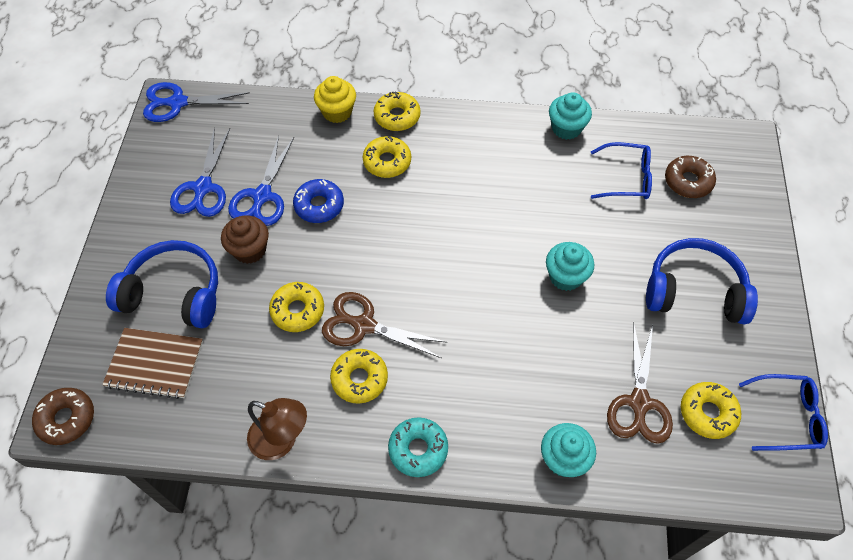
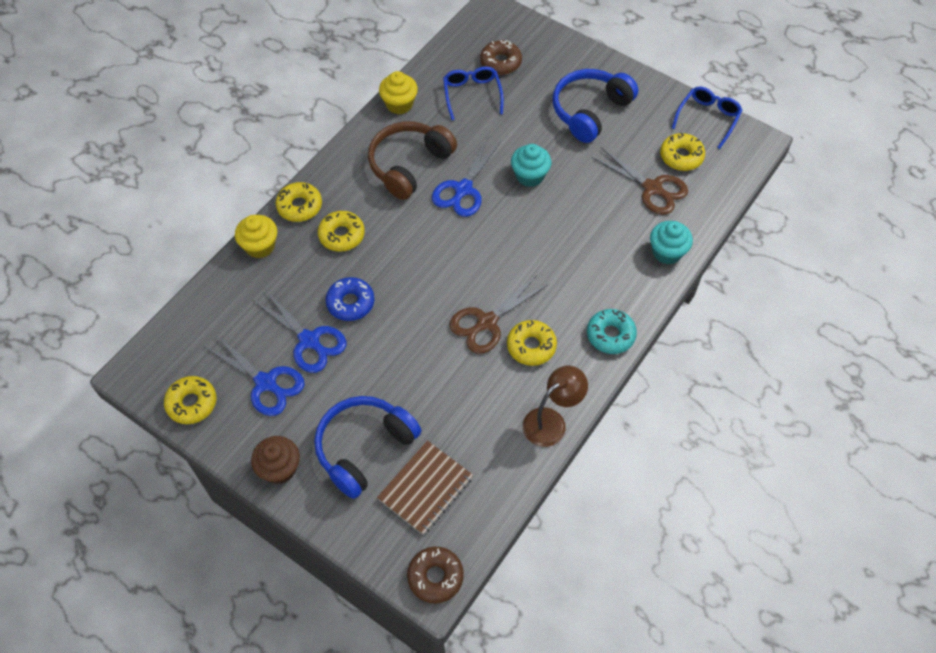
camera: 60 degrees left, 0 degrees up
(178, 103) = (147, 365): blue scissors -> blue scissors (463, 189)
(250, 250) = (359, 373): brown cupcake -> brown cupcake (279, 468)
(297, 310) = (443, 362): yellow donut -> yellow donut (192, 403)
(502, 171) = (409, 165): none -> brown headphones
(566, 128) = (399, 104): turquoise cupcake -> yellow cupcake
(626, 178) = (472, 94): blue glasses -> blue glasses turned 45 degrees counterclockwise

